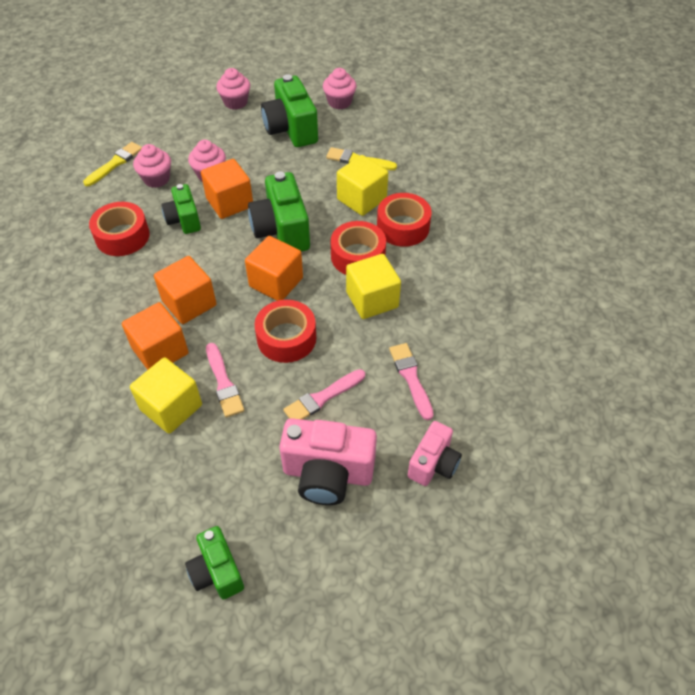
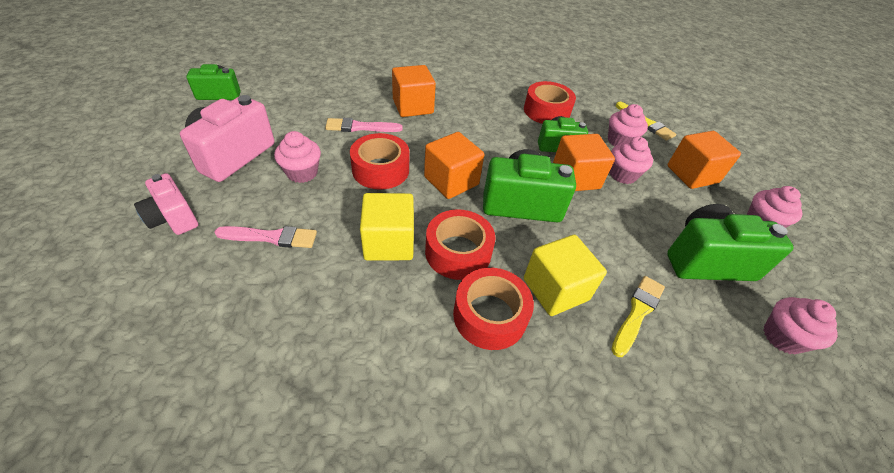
camera: 105 degrees right, 5 degrees down
(171, 407) = (358, 101): yellow cube -> none
(189, 303) = (453, 128): orange cube -> orange cube (692, 174)
(322, 397) = (302, 173): pink brush -> pink cupcake

